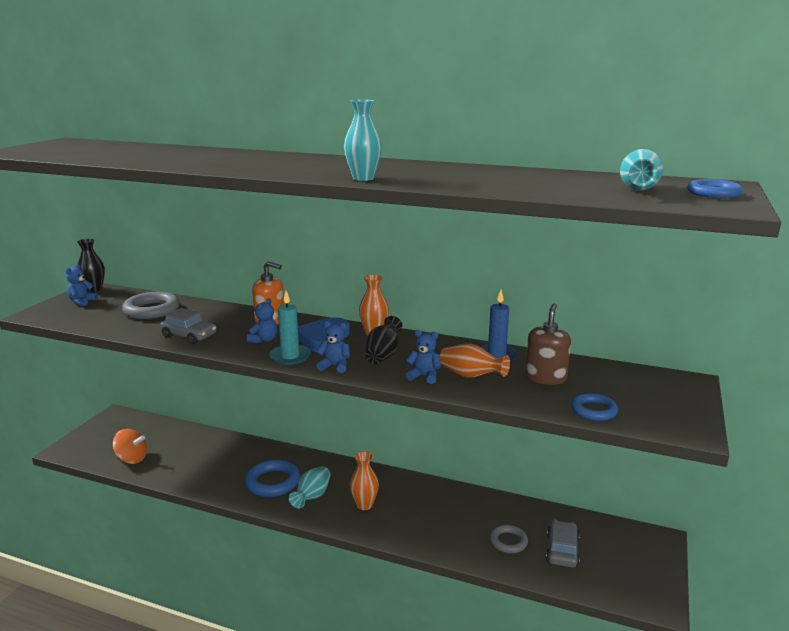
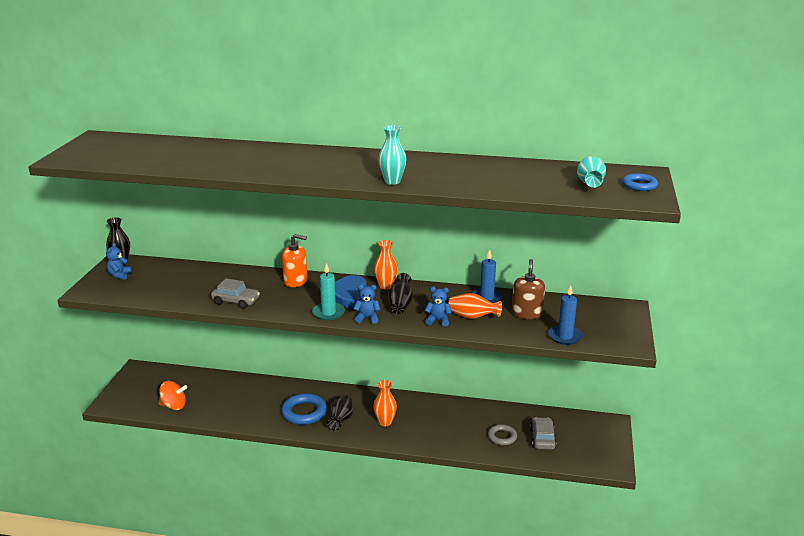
camera: 10 degrees left, 5 degrees up
(152, 310) = (188, 279): grey ring -> none
(264, 340) = (300, 300): blue teddy bear -> none
(312, 497) = (341, 420): turquoise vase -> black vase
(593, 410) = (565, 336): blue ring -> blue candle

